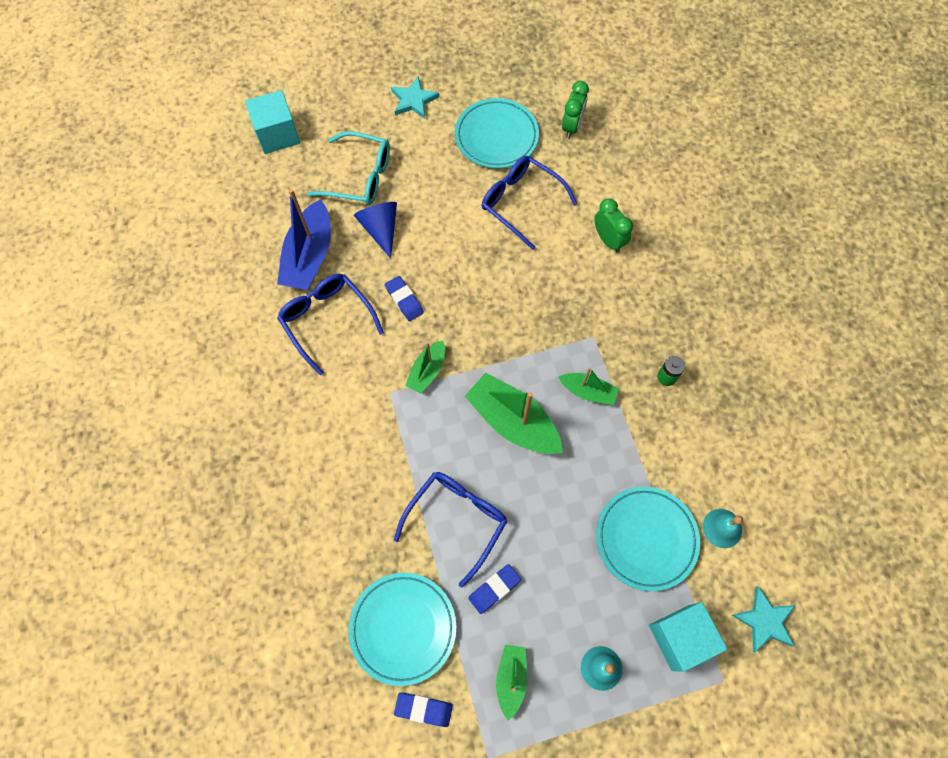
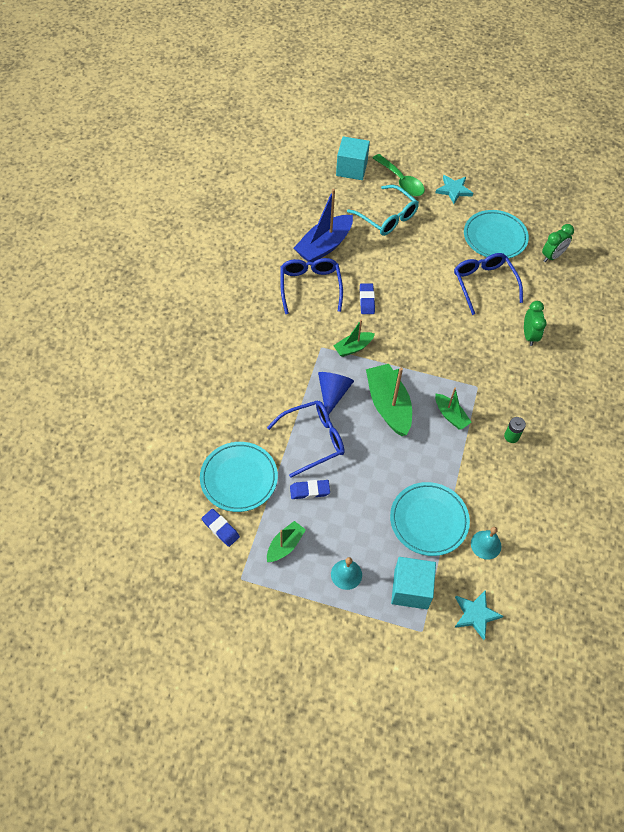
camera: 30 degrees right, 10 degrees down
(346, 120) = (401, 181): none -> green spoon
(381, 229) = (380, 253): blue cone -> blue cone (333, 393)

